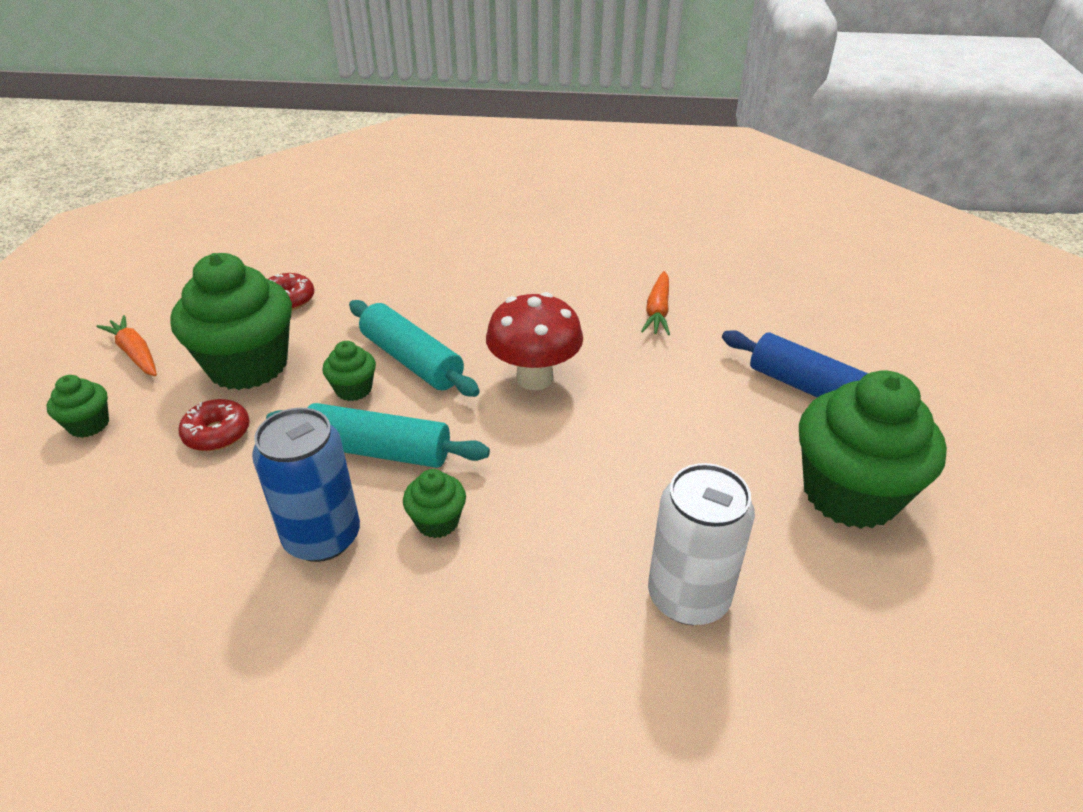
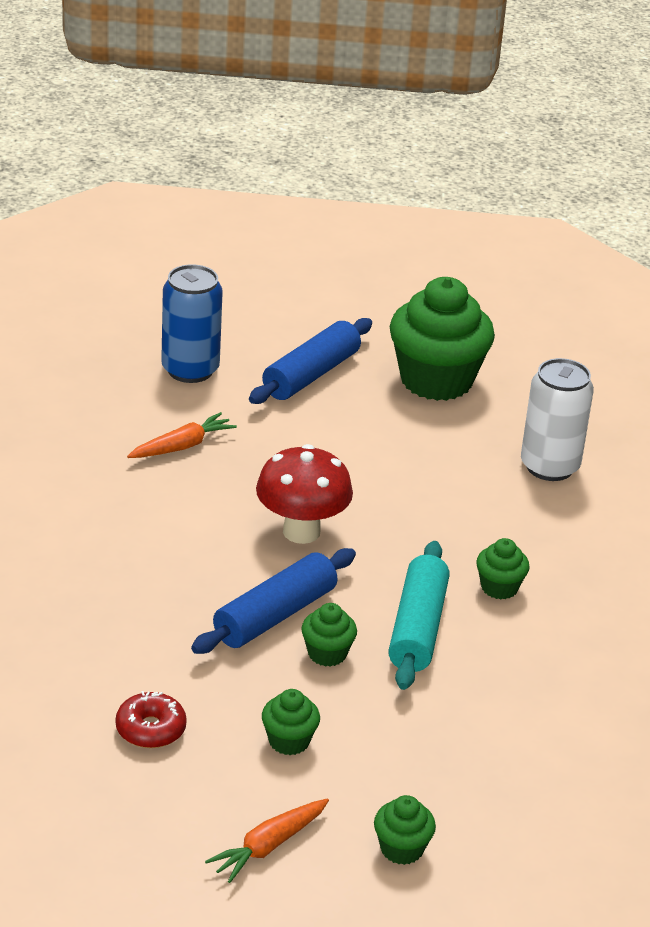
camera: 95 degrees left, 5 degrees down
(217, 433) = (405, 743): red donut -> none
(248, 365) = (289, 741): green cupcake -> green cupcake, size x0.45
(322, 537) = (527, 652): blue can -> blue can (190, 370)
(412, 360) = (275, 615): turquoise rolling pin -> blue rolling pin
(657, 311) = (182, 446): orange carrot -> orange carrot turned 45 degrees counterclockwise

